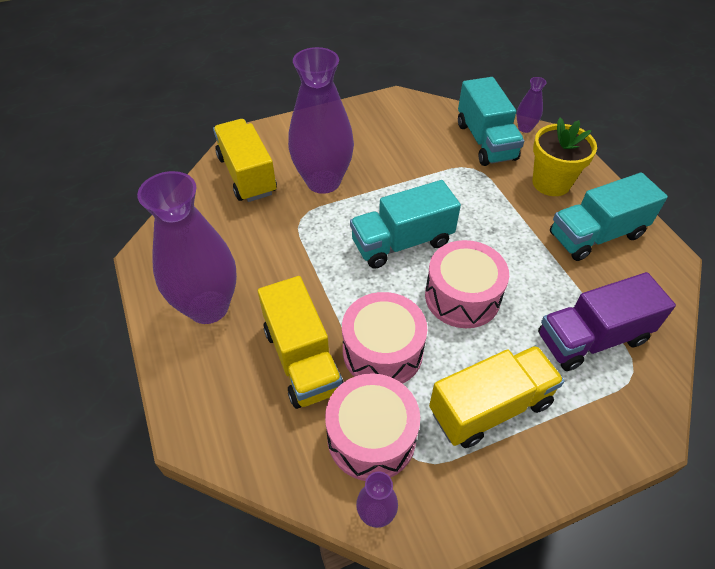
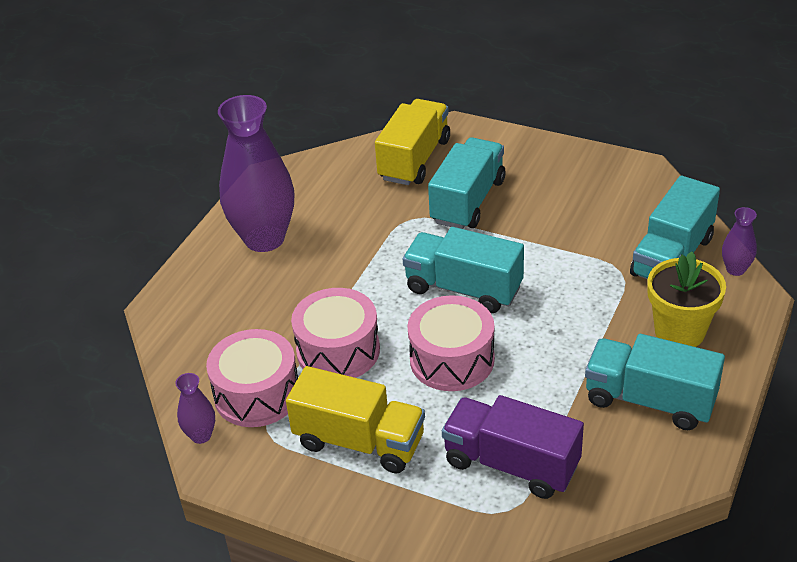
camera: 50 degrees right, 10 degrees down
(302, 359) = (279, 315): yellow truck -> none
(323, 181) = (468, 201): purple vase -> turquoise truck

